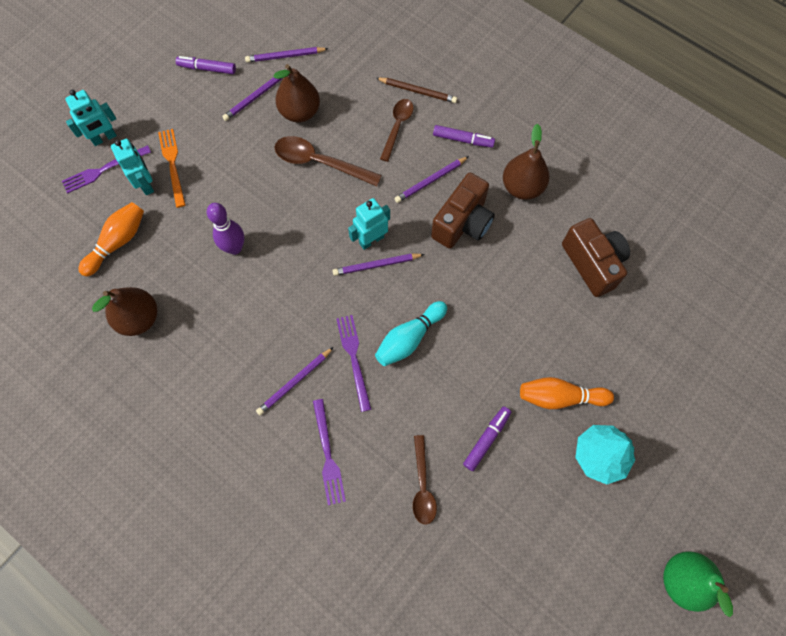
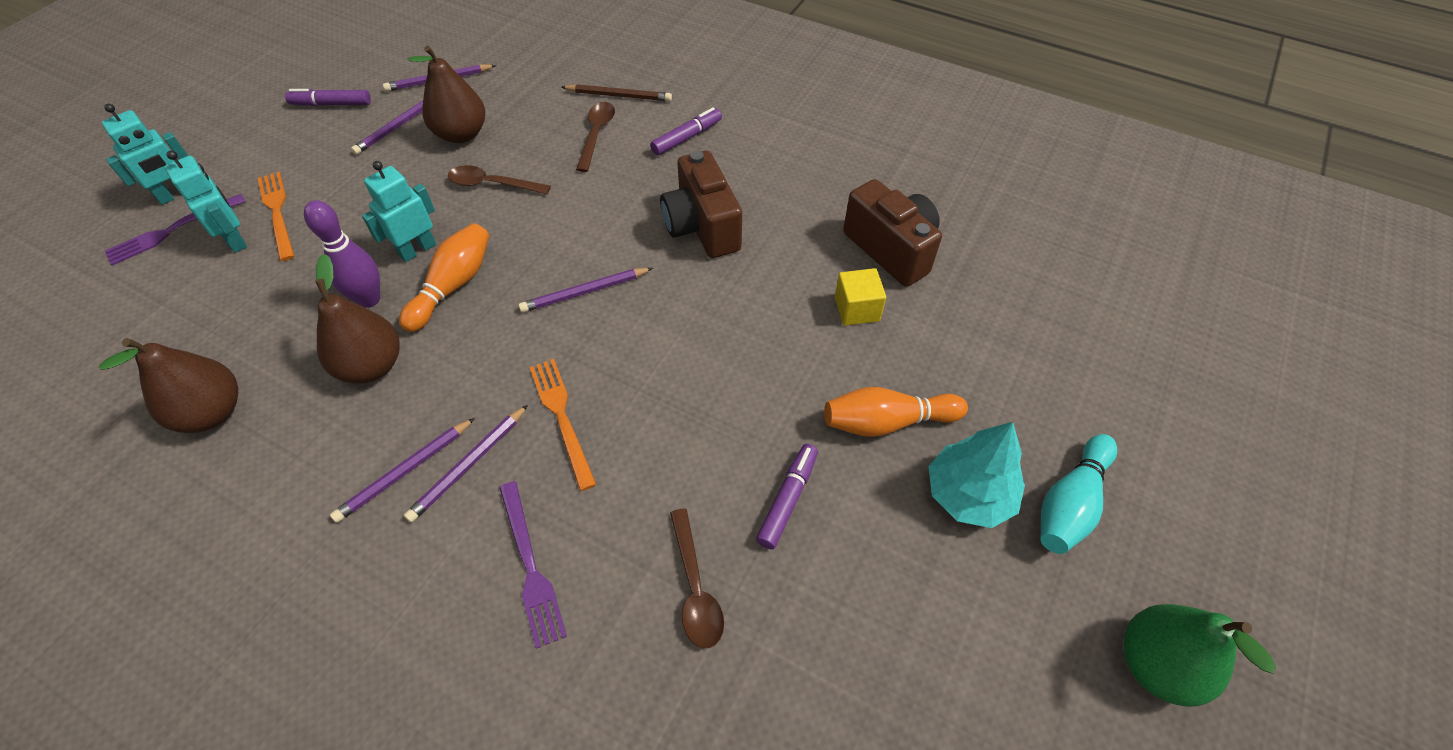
camera: 10 degrees left, 15 degrees down
(118, 242) = (186, 316): orange bowling pin -> orange bowling pin (453, 286)
(319, 162) = (492, 184): brown spoon -> brown spoon, size x0.67
(354, 358) = (562, 417): purple fork -> orange fork
(371, 240) = (574, 263): turquoise robot -> turquoise robot (417, 250)
(409, 338) = (645, 378): turquoise bowling pin -> turquoise bowling pin (1070, 503)
(430, 181) = (649, 186): purple pencil -> purple pencil (405, 471)
(462, 223) = (702, 227): brown camera -> brown camera turned 135 degrees clockwise
(463, 140) = (687, 137): purple marker -> purple marker turned 45 degrees counterclockwise
(522, 187) = (775, 177): brown pear -> brown pear (372, 366)
(558, 309) = (857, 309): none -> yellow cube

